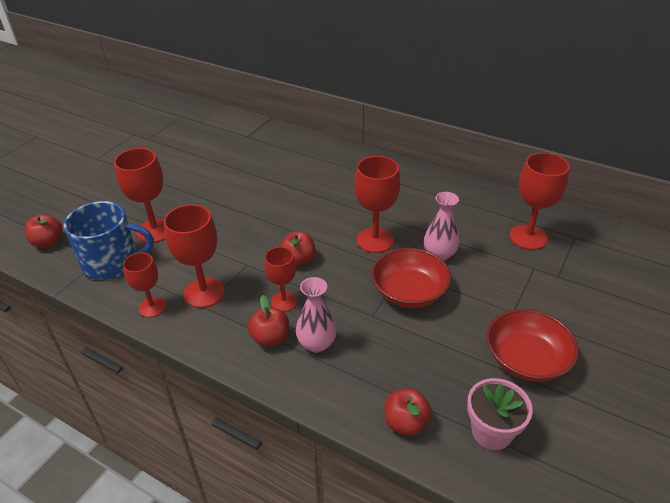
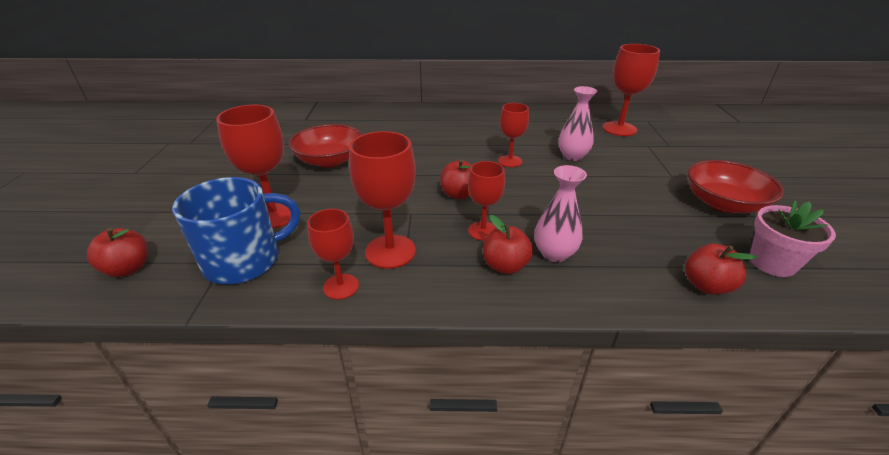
camera: 30 degrees left, 5 degrees down
(375, 240) = (510, 161): red goblet -> red goblet, size x0.64
(409, 292) = (582, 188): red bowl -> red bowl (330, 160)

